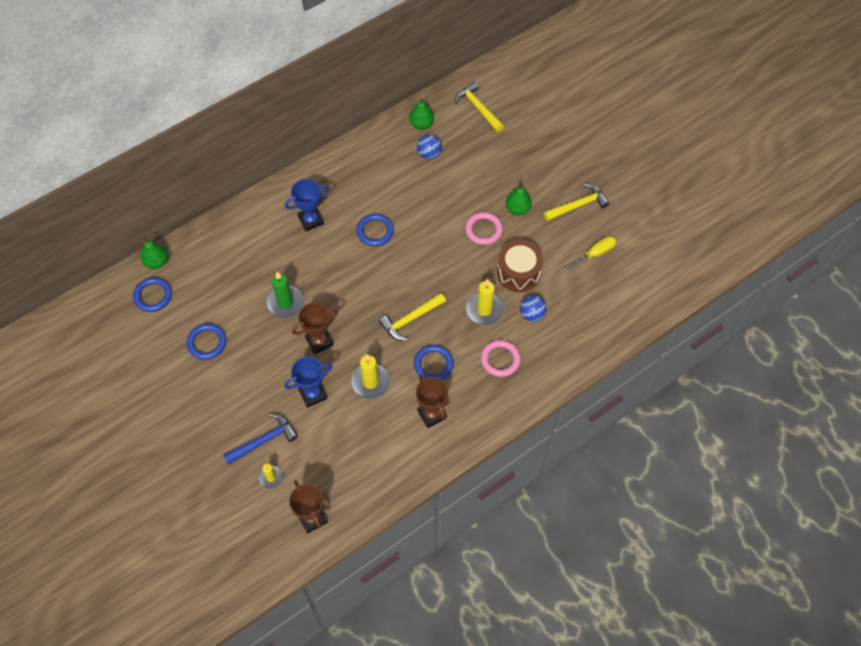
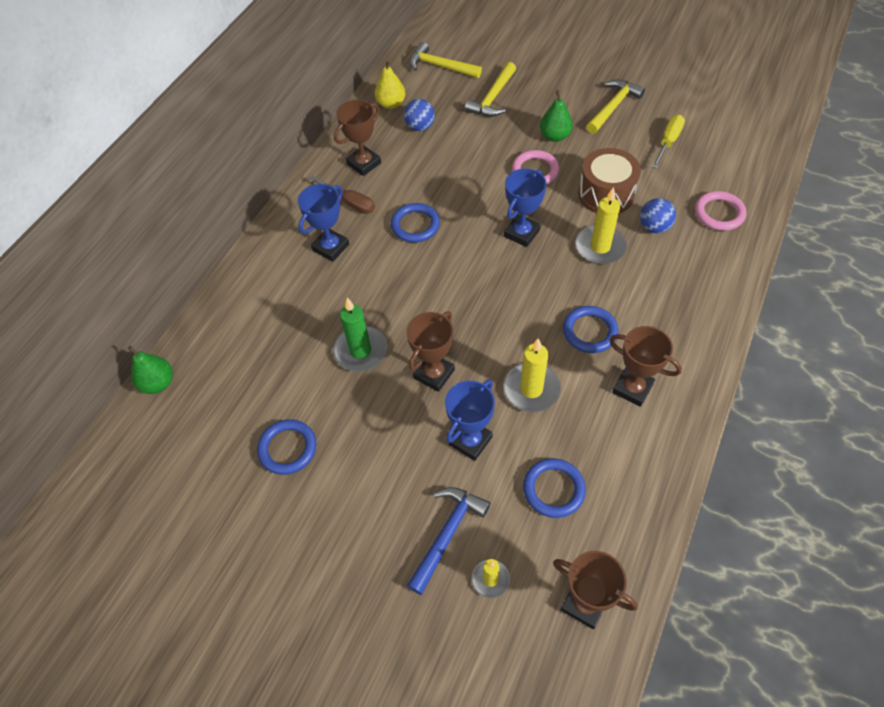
camera: 25 degrees left, 5 degrees down
(153, 296) = (177, 427): blue ring -> blue ring (553, 489)
(343, 192) = (350, 202): none -> brown screwdriver
(371, 165) = (364, 164): none -> brown trophy
(410, 319) = (525, 296): yellow hammer -> yellow hammer (493, 98)
(421, 124) = (391, 104): green pear -> yellow pear
(440, 273) = (521, 233): none -> blue trophy
(500, 359) = (659, 289): pink ring -> pink ring (719, 213)

